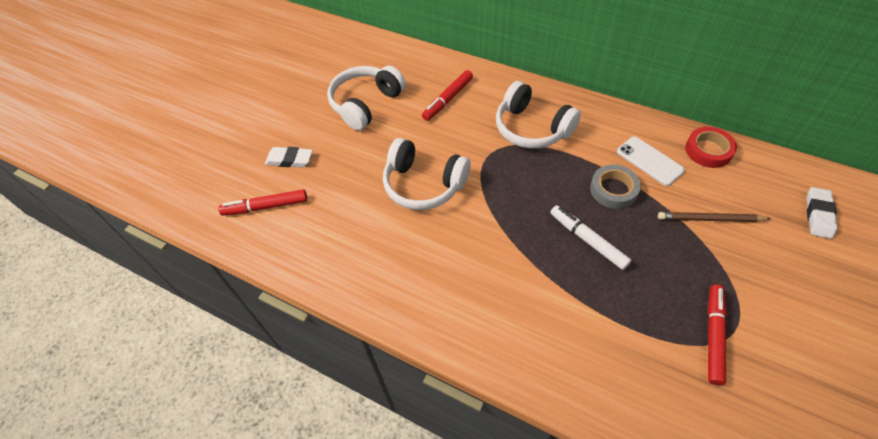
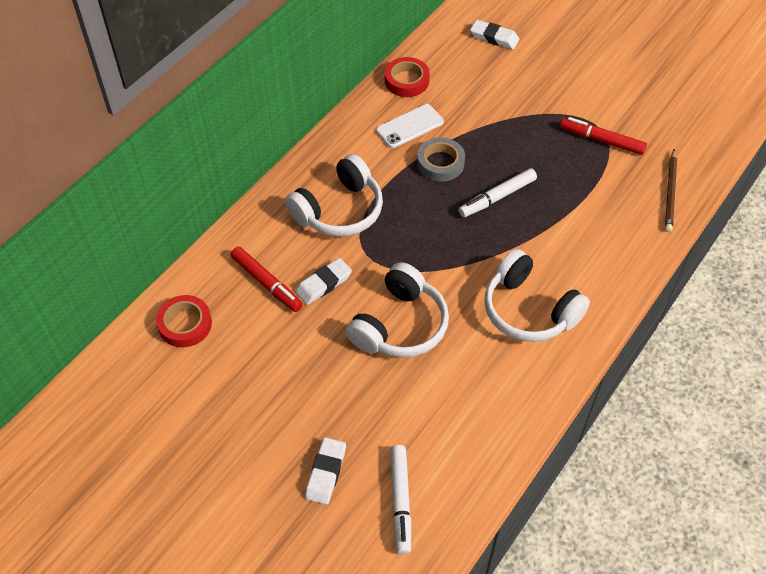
camera: 85 degrees left, 0 degrees up
(265, 207) = (400, 501): red marker -> white marker
(366, 104) = (246, 376): white headphones -> white headphones (529, 310)
(404, 66) = (185, 324): none -> red tape
(454, 131) = (323, 284): none -> white eraser
(710, 219) = (487, 105): brown pencil -> brown pencil (670, 192)

